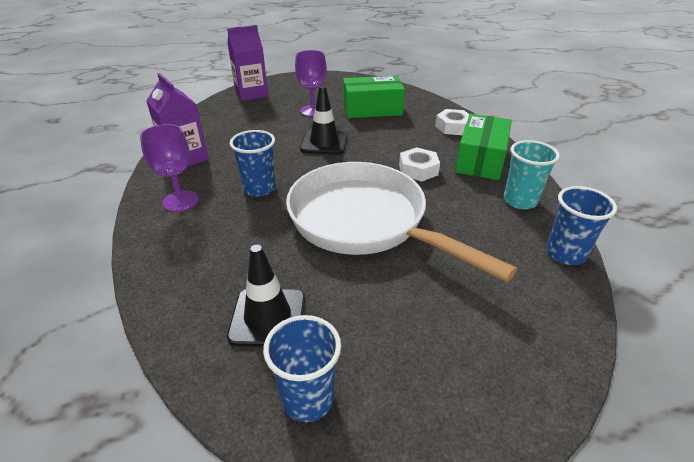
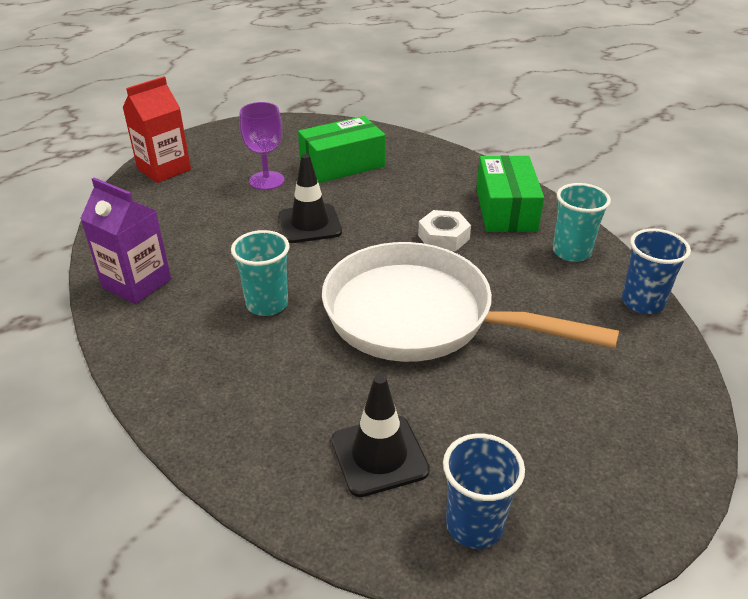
camera: 20 degrees left, 0 degrees up
(180, 201) = (174, 344): purple goblet -> none
(251, 93) = (164, 169): purple carton -> red carton
(259, 189) = (267, 304): blue cup -> turquoise cup
(453, 127) = (453, 172): white nut -> none

